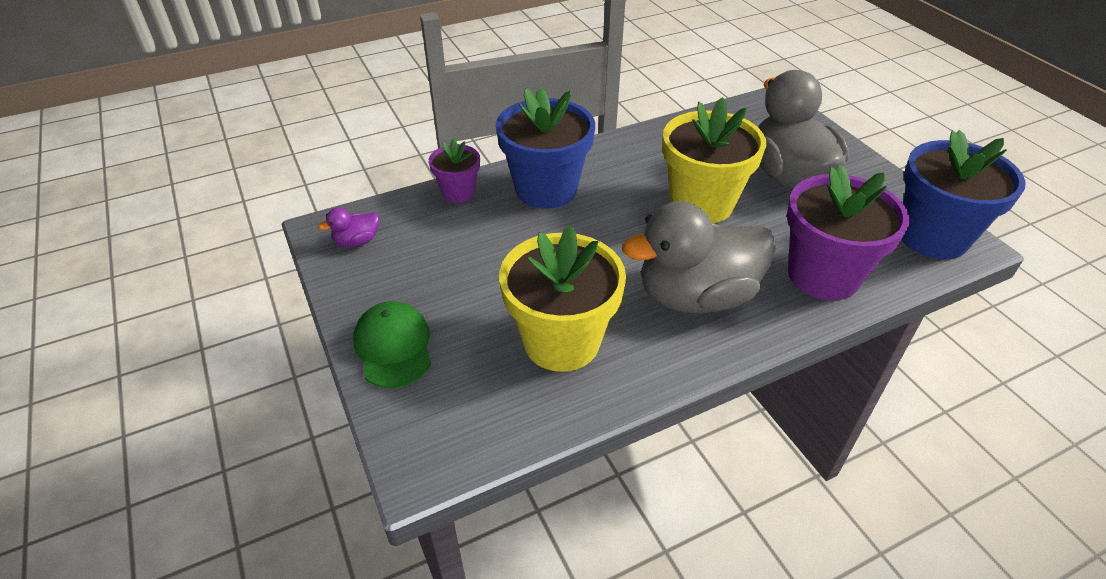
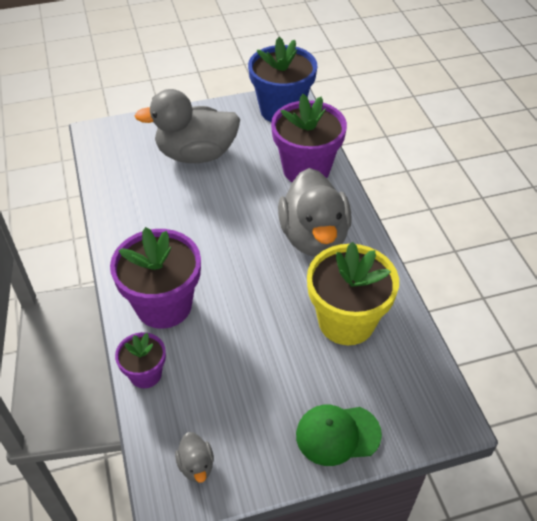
camera: 80 degrees left, 5 degrees up
(357, 241) = (196, 465): purple duck -> grey duck
(546, 189) = (164, 305): blue flower pot -> purple flower pot
(701, 203) = (214, 210): yellow flower pot -> none

